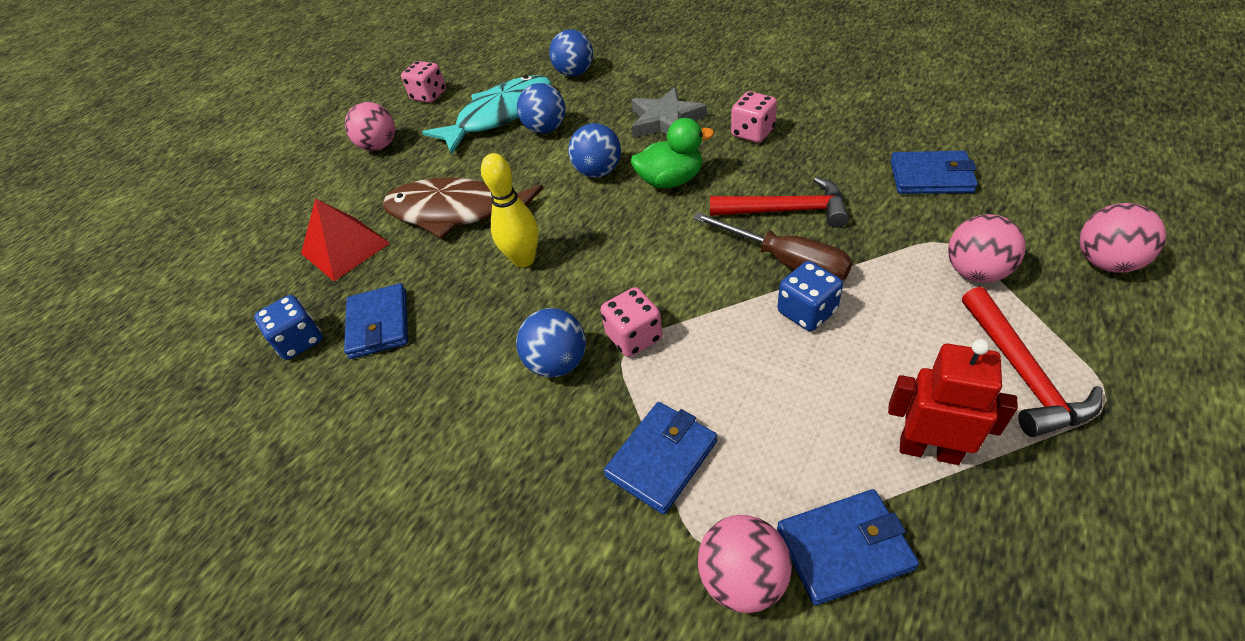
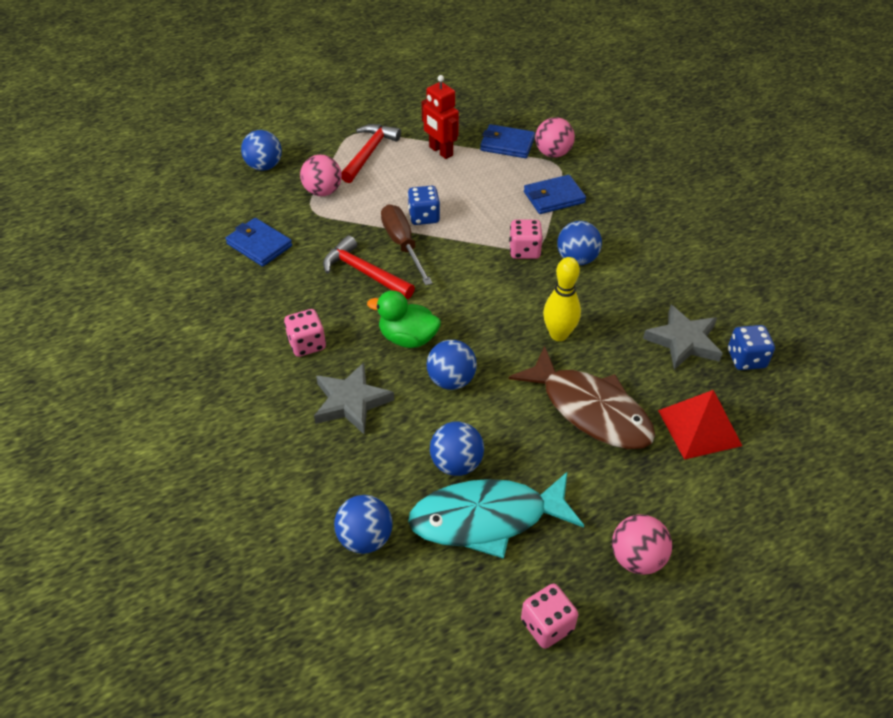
camera: 155 degrees left, 0 degrees up
(379, 324) = (683, 341): blue wallet -> grey star
(1106, 262) = (264, 166): pink ball -> blue ball

